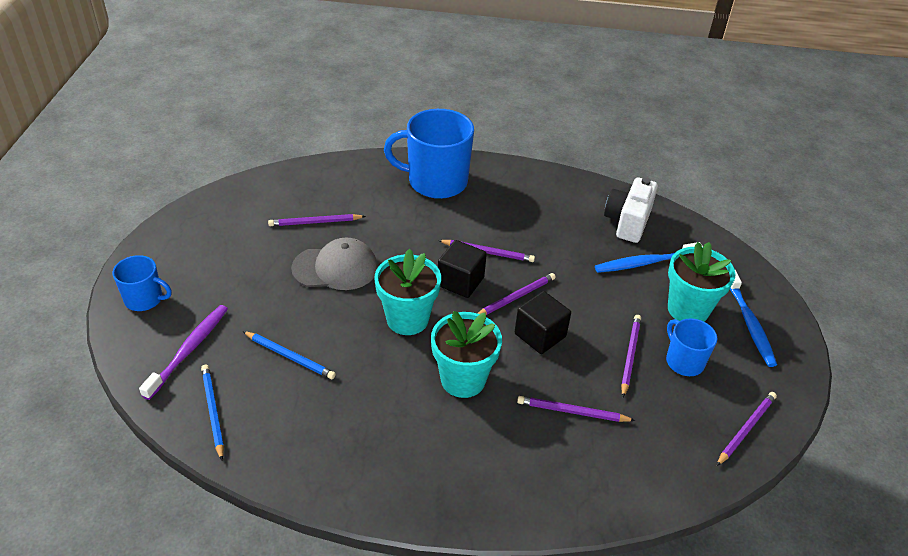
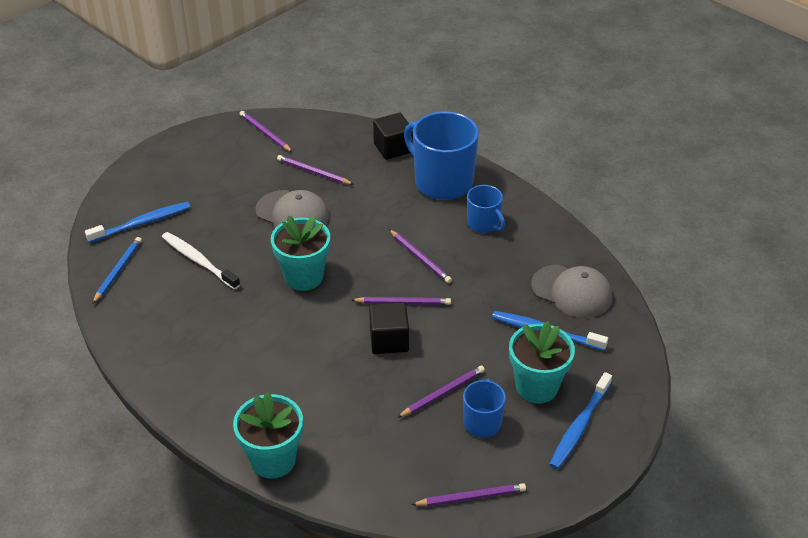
camera: 40 degrees right, 0 degrees up
(144, 299) = (148, 175): blue mug -> blue mug (483, 224)
(189, 350) = (142, 223): purple toothbrush -> blue toothbrush
(290, 356) = (198, 261): blue pencil -> white toothbrush
(460, 281) = (373, 269): black cube -> black cube (393, 148)
(463, 379) = (296, 340): turquoise flower pot -> turquoise flower pot (273, 460)
(572, 412) = (349, 406): purple pencil -> purple pencil (265, 133)
(627, 222) = (571, 291): white camera -> grey cap

